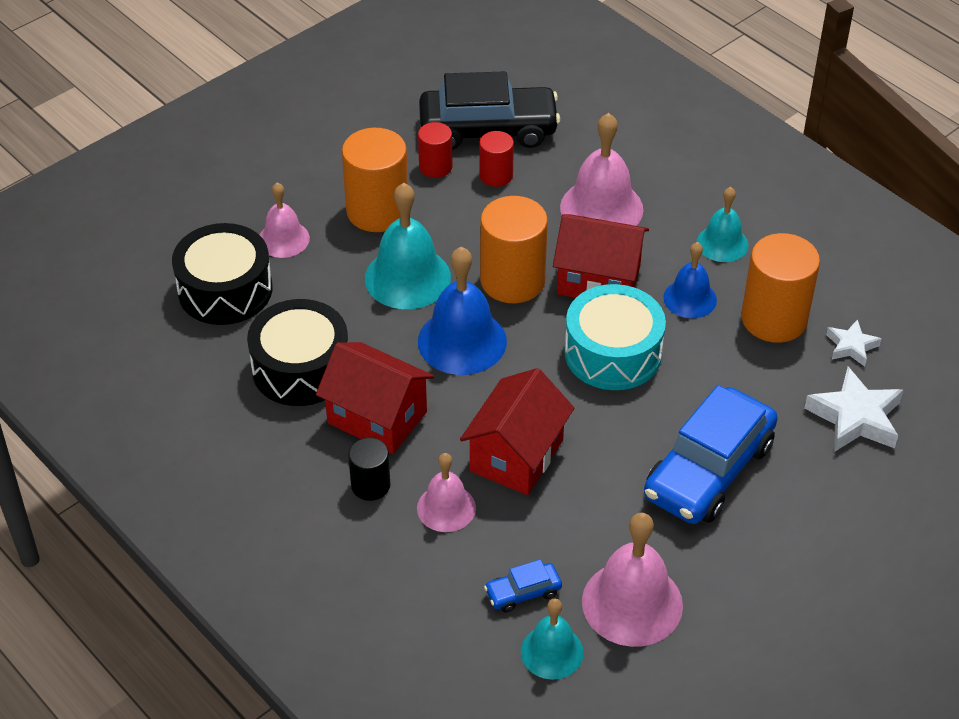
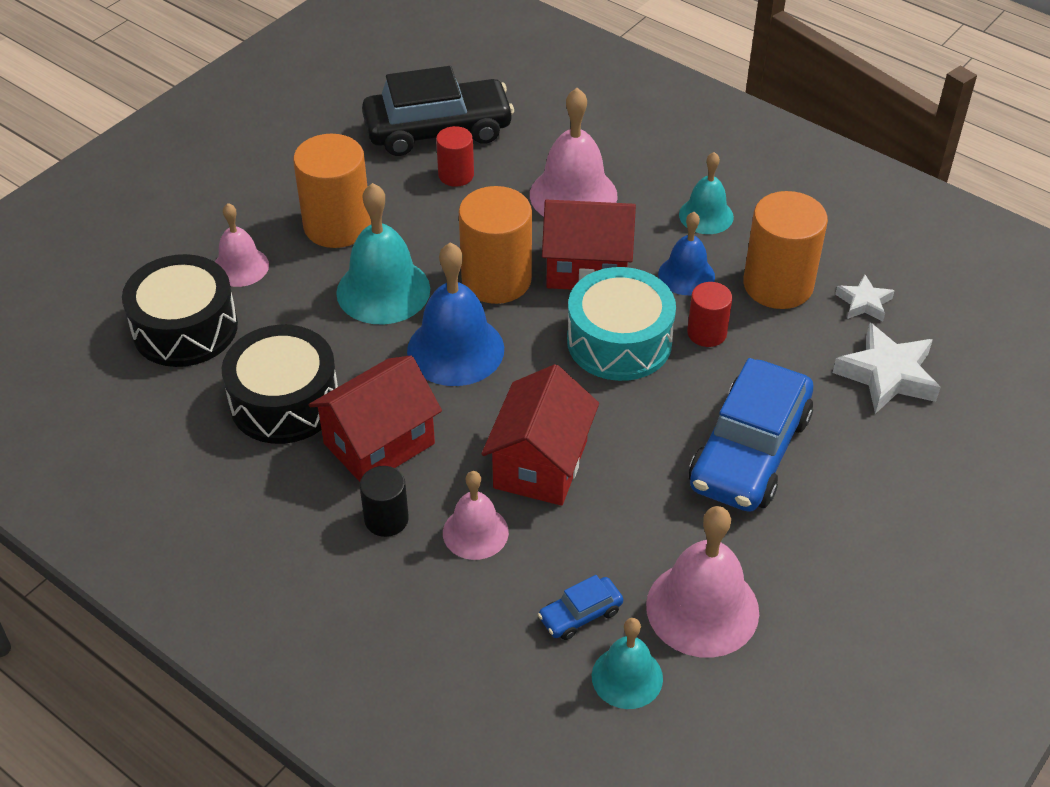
camera: 10 degrees left, 0 degrees up
(377, 417) = (379, 444): red house -> red house turned 60 degrees counterclockwise
(435, 167) = (390, 174): red cylinder -> red cylinder (707, 333)

